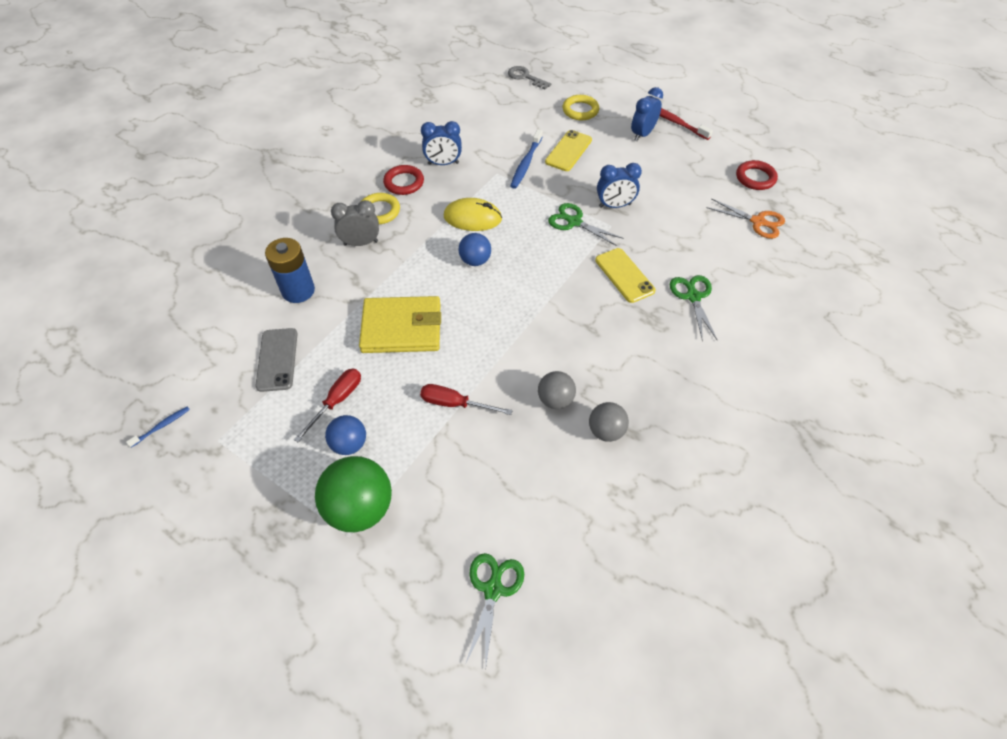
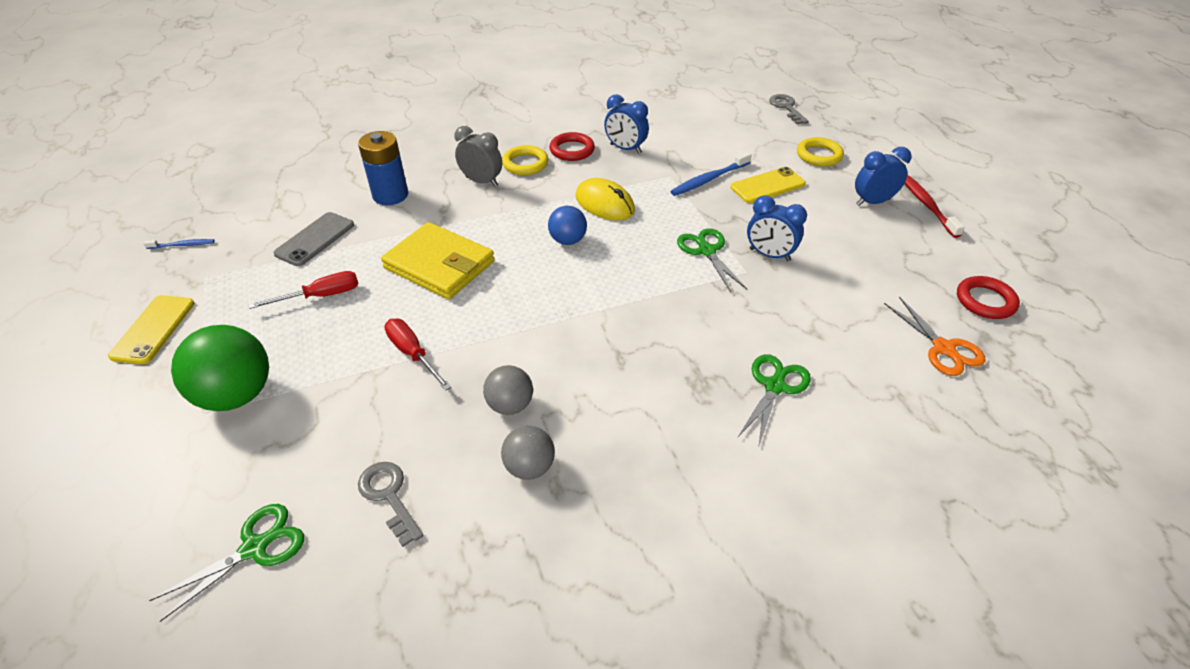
camera: 35 degrees right, 10 degrees down
(349, 444) = (290, 336): blue ball -> none
(541, 503) = (389, 496): none -> grey key
(624, 275) = (712, 325): yellow phone -> yellow phone (153, 329)

